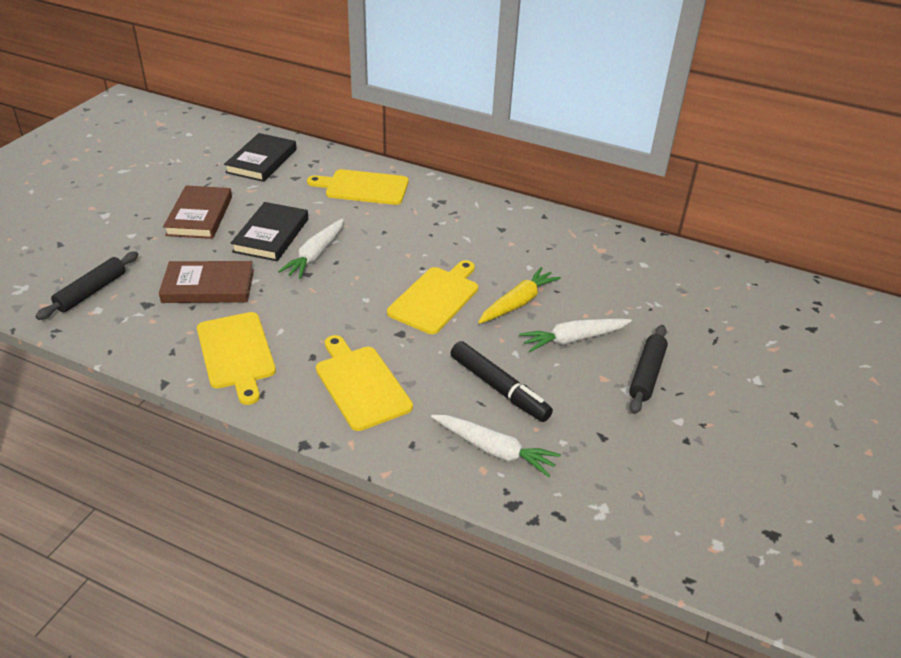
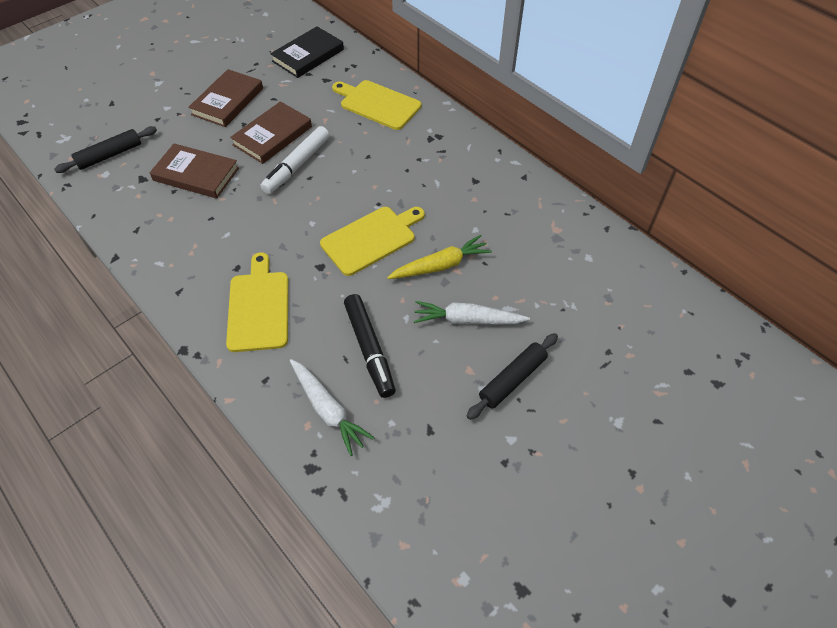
camera: 25 degrees right, 15 degrees up
(236, 353) = (181, 246): yellow cutting board -> none
(271, 235) = (272, 136): black book -> brown book
(315, 255) = (297, 165): white carrot -> white marker

